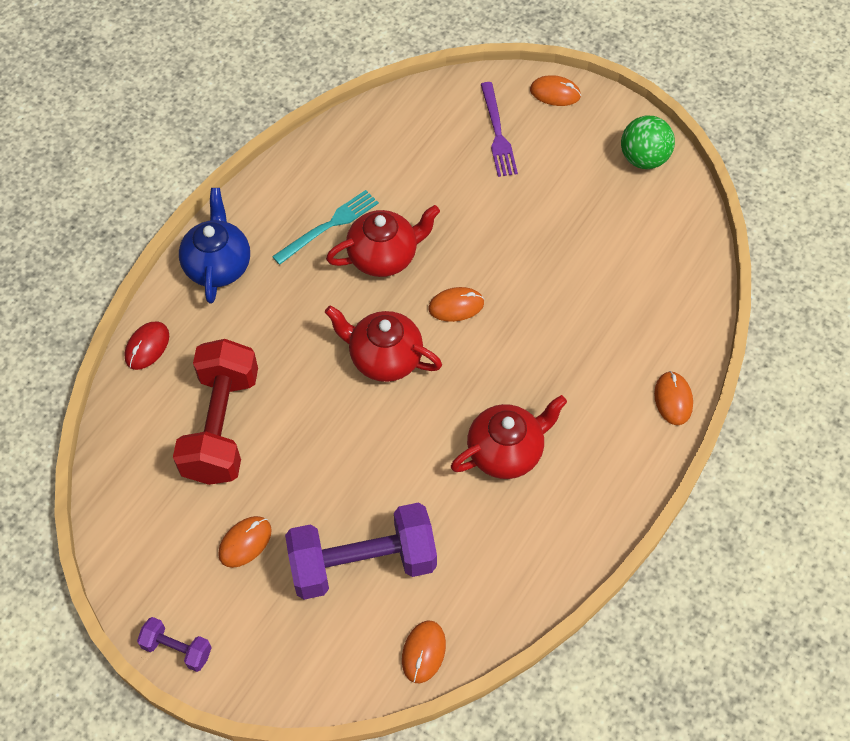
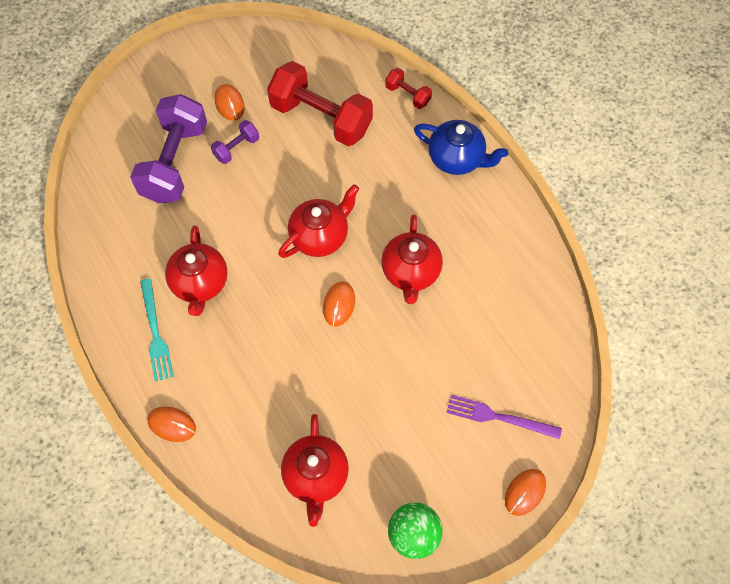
camera: 115 degrees right, 5 degrees up
(147, 347) = (408, 95): red mouse -> red dumbbell
(177, 649) = (183, 48): purple dumbbell -> purple dumbbell (236, 148)
(329, 226) = (458, 245): turquoise fork -> turquoise fork (155, 333)
(423, 652) = (96, 173): orange mouse -> none
(642, 252) = (316, 476): none -> red teapot

